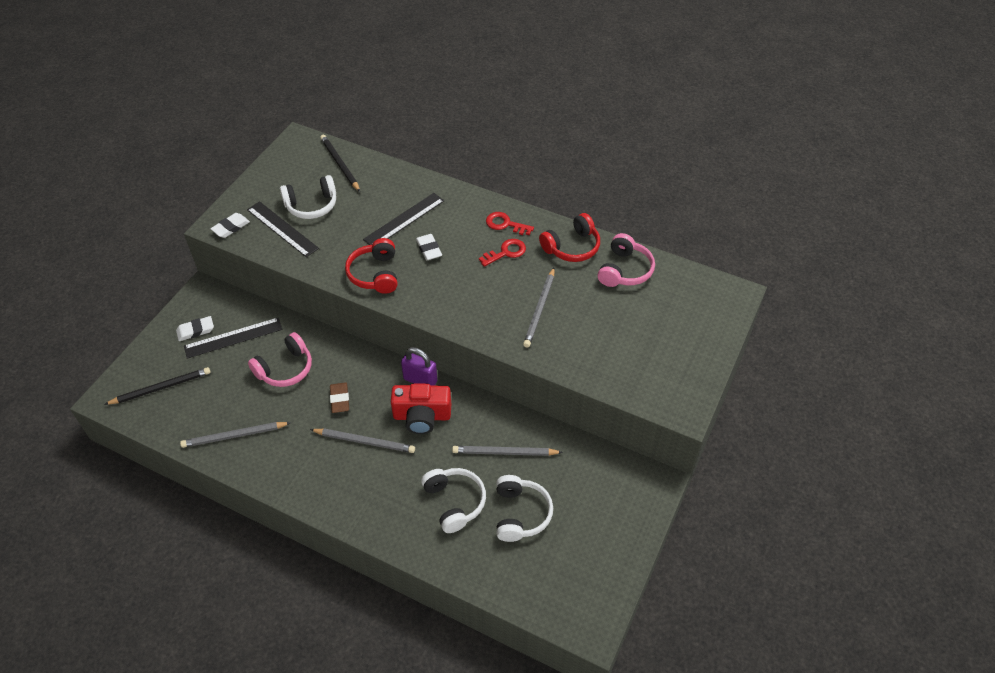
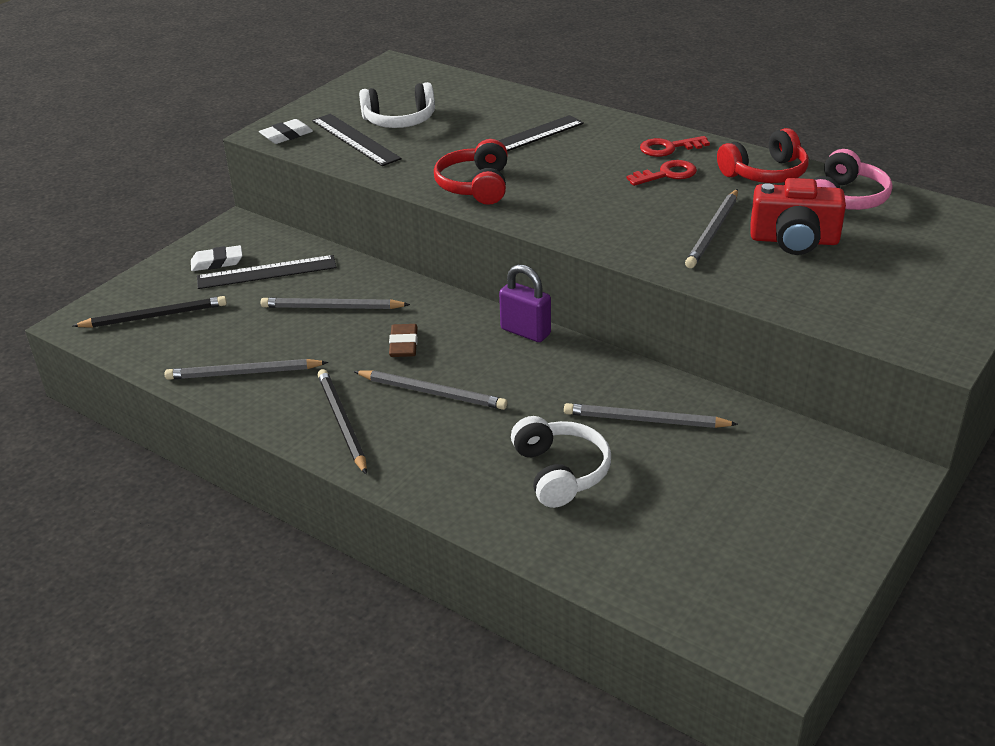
camera: 10 degrees right, 15 degrees down
(285, 369) = (332, 307): pink headphones -> grey pencil
(340, 164) = (445, 86): black pencil -> black pencil (342, 422)
(422, 416) = (522, 371): red camera -> red camera (794, 240)
(429, 249) = (555, 166): white eraser -> none
(505, 224) = (668, 148): red key -> red key turned 45 degrees counterclockwise
(520, 514) = (665, 494): white headphones -> none

